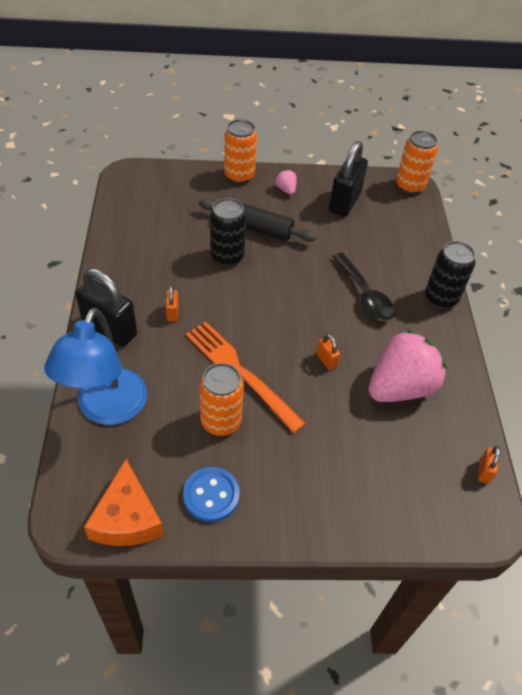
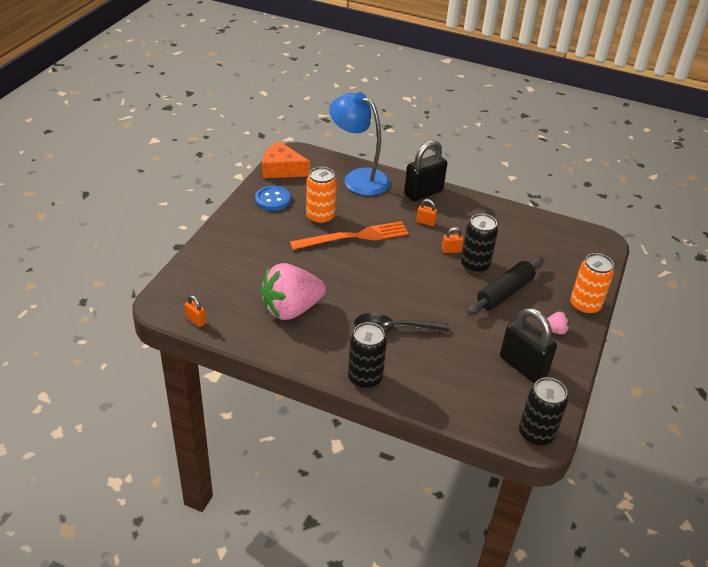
camera: 115 degrees right, 10 degrees down
(326, 360) = (339, 280): orange padlock -> orange padlock (451, 250)
(400, 387) = (291, 309): pink strawberry -> pink strawberry turned 75 degrees clockwise
(410, 186) = (536, 434): orange can -> black can

